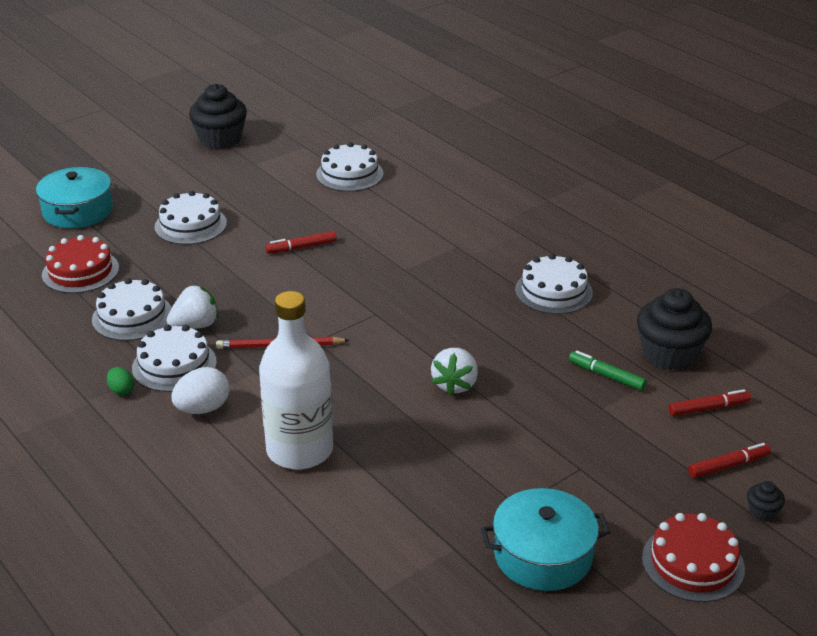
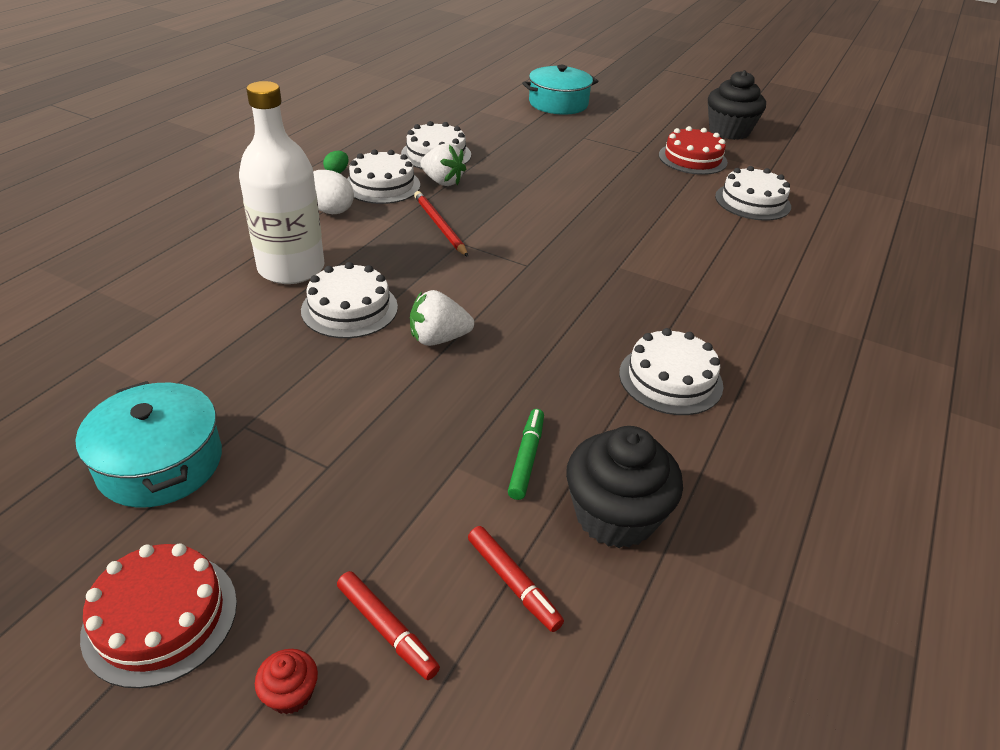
camera: 65 degrees right, 5 degrees up
(80, 271) = (480, 122): red cake -> red cake (692, 158)
(190, 225) = (584, 148): white cake -> white cake (349, 308)
(301, 247) = (601, 203): red marker -> none
(762, 511) = (290, 693): black cupcake -> red cupcake

